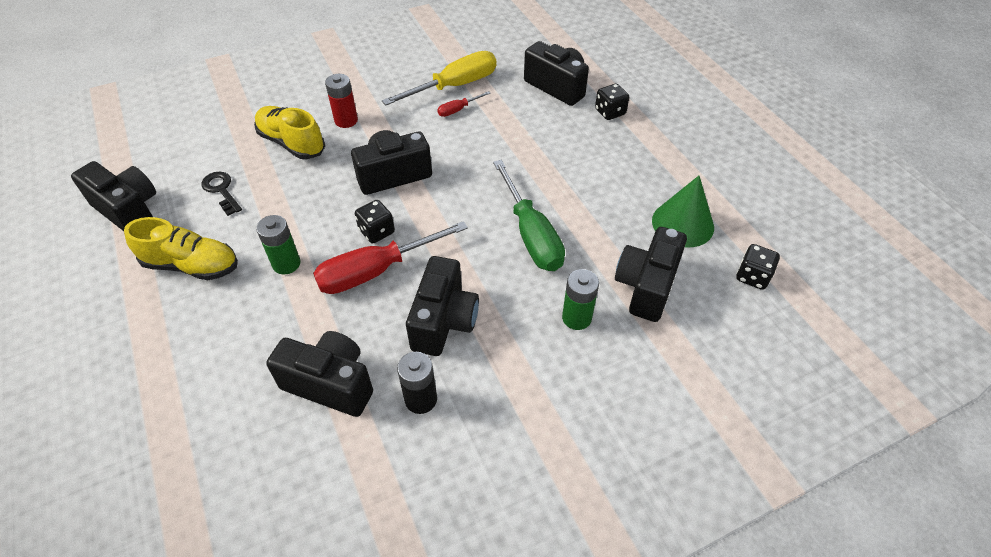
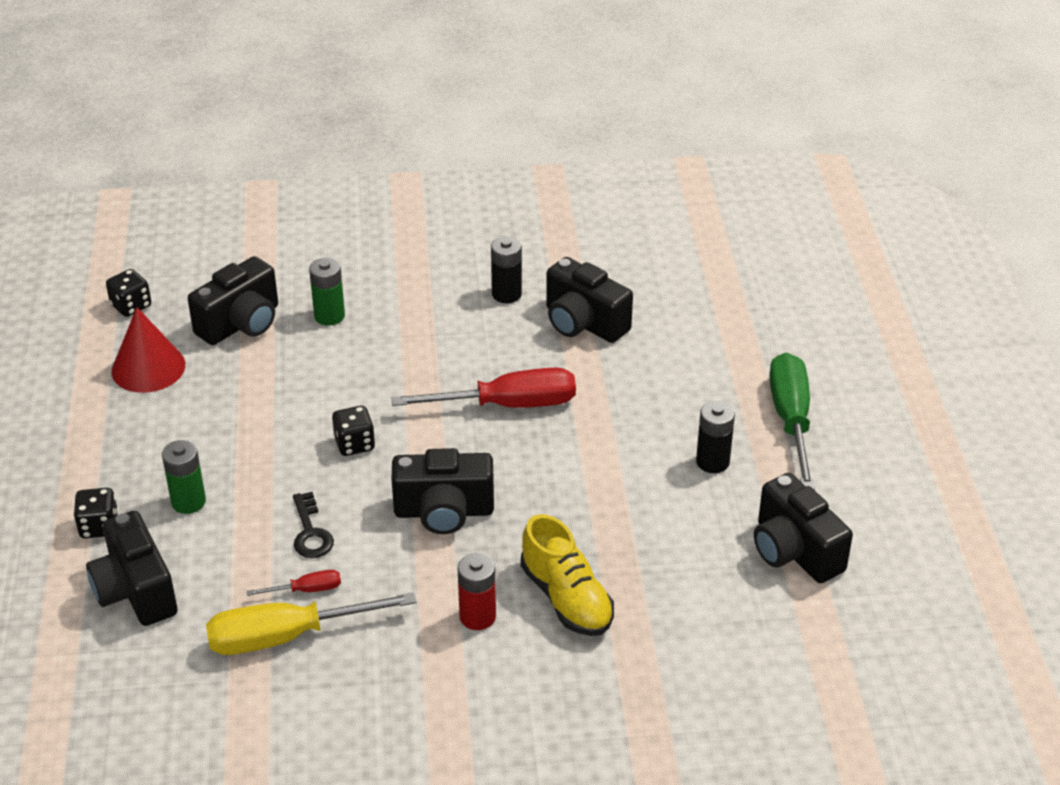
camera: 160 degrees left, 10 degrees down
(192, 265) = (712, 462): yellow shoe -> black battery
(221, 190) = (673, 549): black key -> black key (311, 532)
(286, 264) = (604, 437): green battery -> green battery (188, 502)
(377, 231) = (492, 446): black dice -> black dice (354, 444)
(444, 321) = (458, 344): black camera -> none
(531, 234) = (320, 399): green screwdriver -> green screwdriver (791, 420)
(682, 224) = (148, 368): green cone -> red cone

